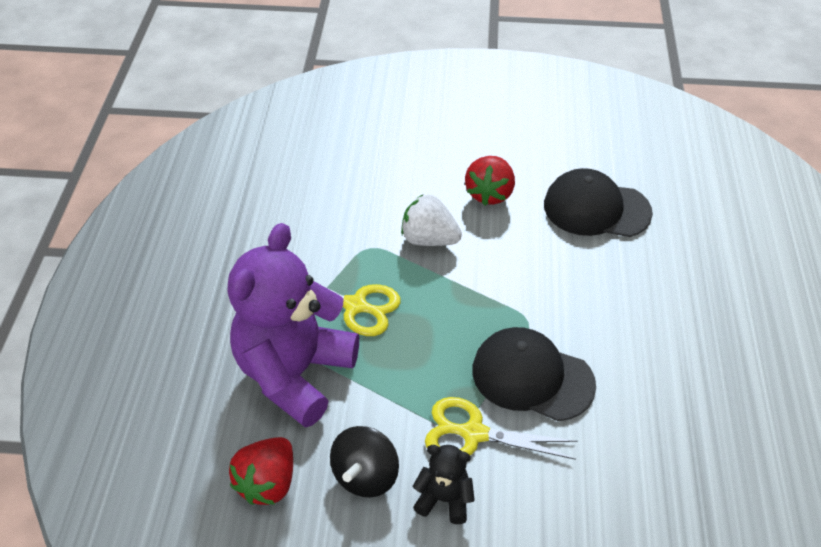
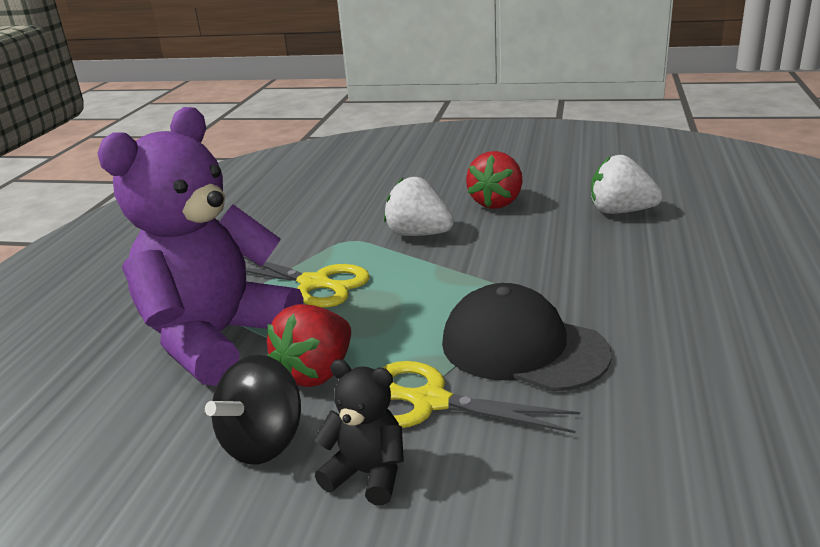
camera: 10 degrees right, 20 degrees down
(268, 483) = (127, 445): red strawberry -> red strawberry (317, 372)
(596, 209) = (620, 212): black cap -> white strawberry

